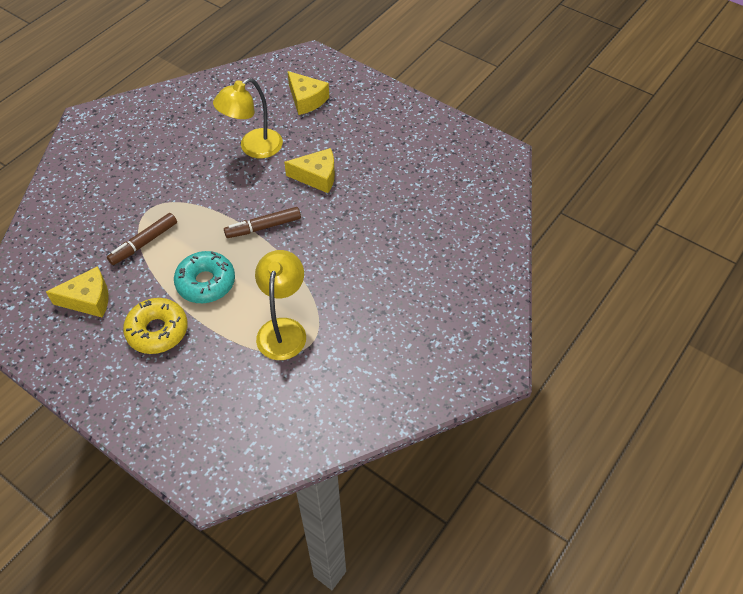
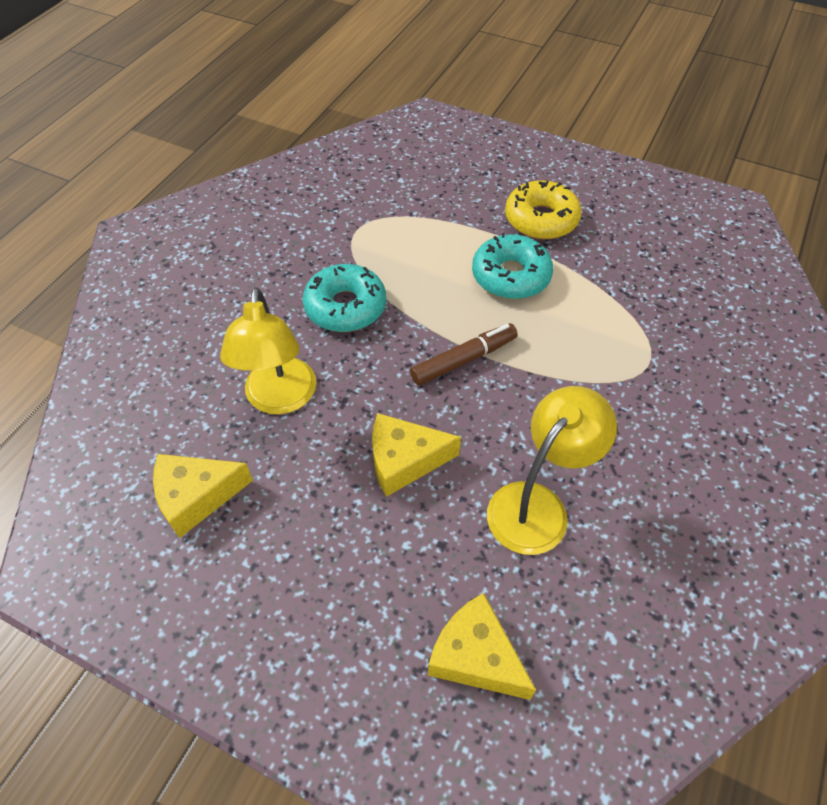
camera: 170 degrees right, 0 degrees up
(88, 299) = (644, 239): yellow cheese -> yellow cheese (196, 497)
(144, 243) = (622, 313): brown marker -> none
(283, 329) = (393, 239): yellow lamp -> yellow lamp (280, 399)
(332, 275) = (345, 307): none -> turquoise donut

